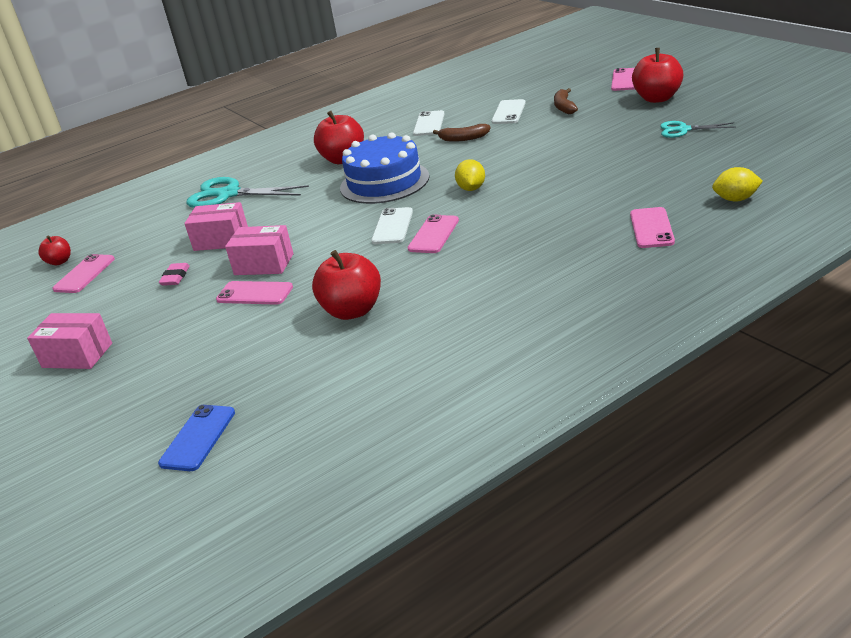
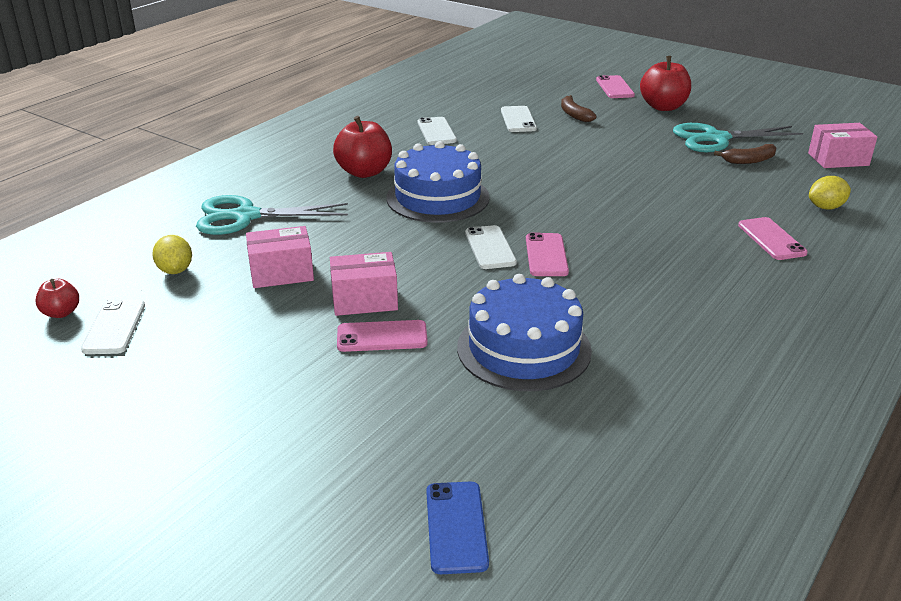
camera: 25 degrees left, 0 degrees up
(77, 355) = (191, 438): pink box -> pink box (838, 159)
(84, 274) = (114, 327): pink phone -> white phone
(175, 277) = (255, 323): pink eraser -> none
(352, 311) = (524, 348): red apple -> blue cake
(463, 138) = (490, 148): brown banana -> brown banana (749, 161)
(471, 189) = (546, 203): yellow lemon -> yellow lemon (175, 270)
(683, 130) = (716, 138): turquoise scissors -> turquoise scissors, size x1.75

